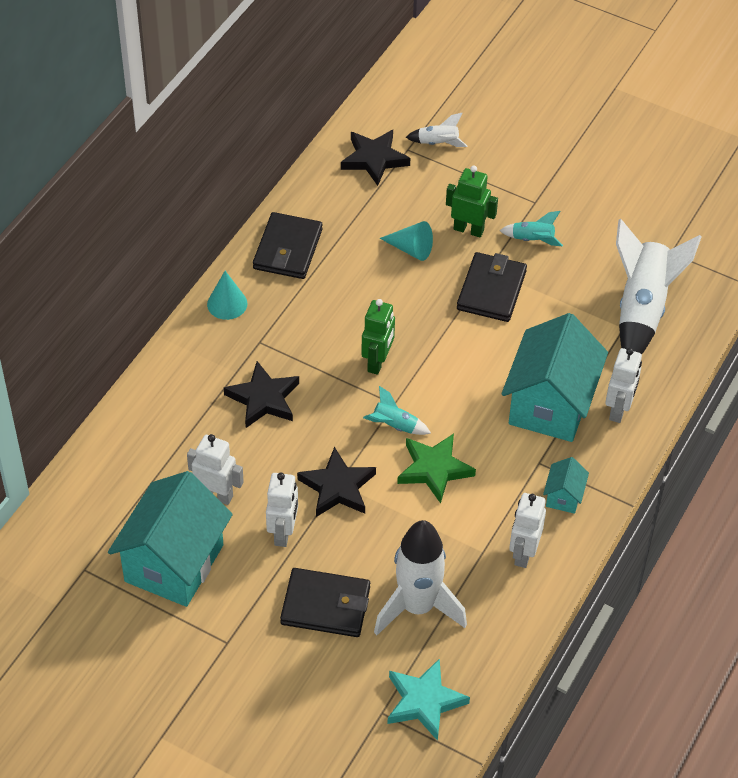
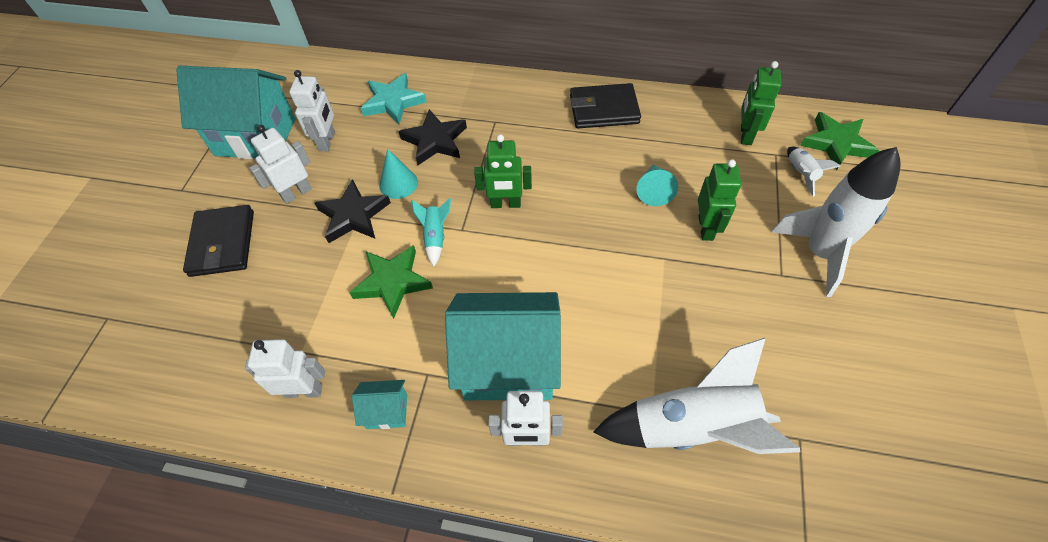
camera: 75 degrees right, 5 degrees up
(227, 304) = (525, 91): turquoise cone -> turquoise cone (398, 183)
(283, 533) = (296, 193): white robot -> white robot turned 150 degrees clockwise
(374, 159) = (745, 135): black star -> green robot
(415, 104) = (836, 143): none -> green star
(417, 607) = (226, 313): white rocket -> white rocket (819, 253)
(424, 701) = (117, 349): turquoise star -> turquoise star (393, 102)
(491, 290) = (638, 268): black wallet -> none
(532, 240) = (727, 286): turquoise rocket -> none

